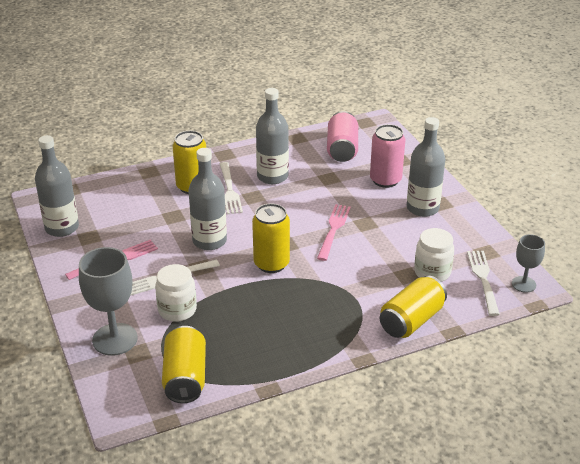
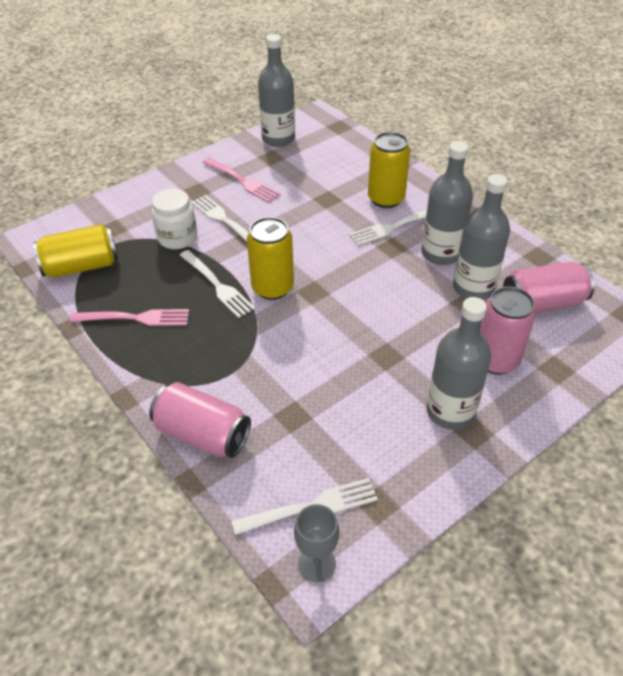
camera: 75 degrees right, 10 degrees up
(115, 339) = (128, 210): grey goblet -> none
(209, 241) = (295, 233): grey bottle -> grey bottle (473, 288)
(254, 293) = (217, 285): none -> white fork
(333, 230) = (358, 328): pink fork -> pink fork (135, 318)
(411, 320) = (202, 434): yellow can -> pink can
(432, 272) = (307, 443): white jar -> none

